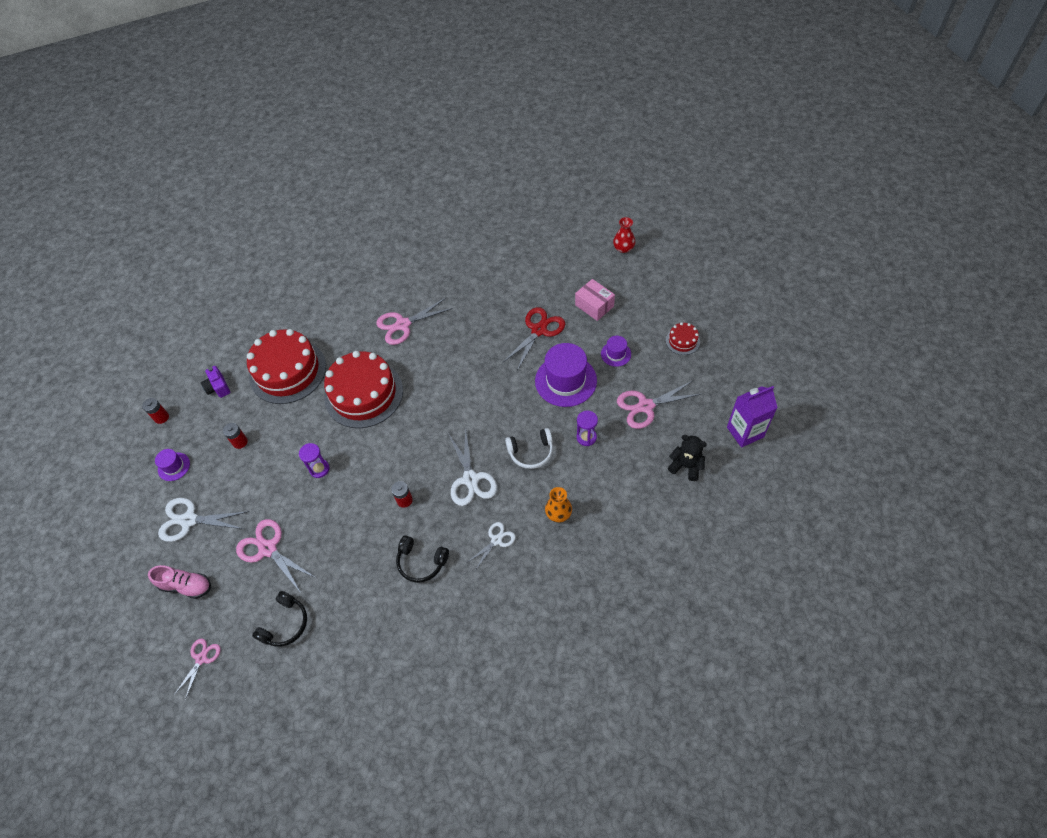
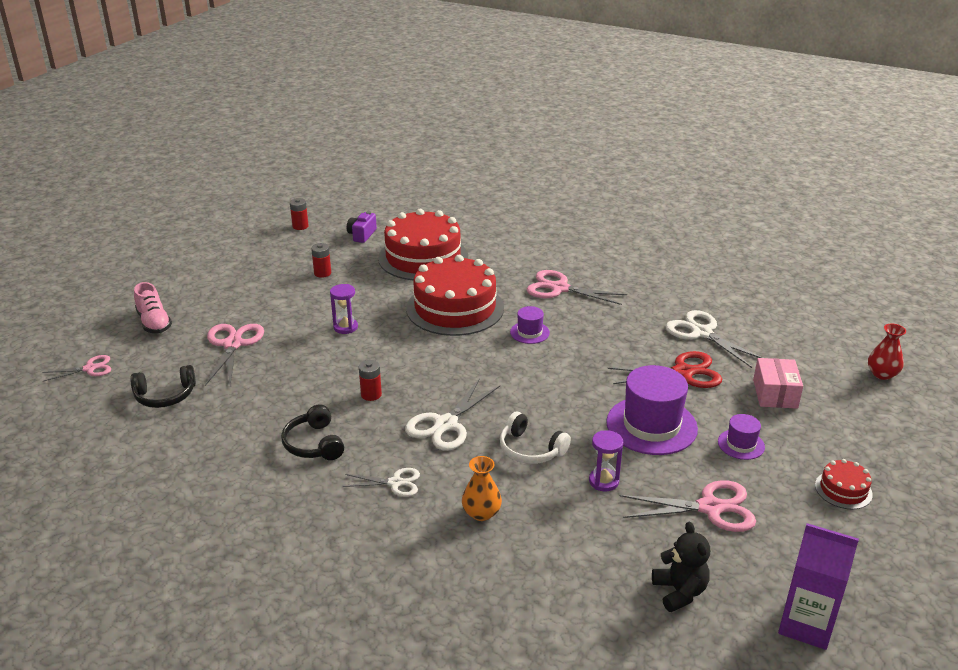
camera: 45 degrees right, 25 degrees down
(174, 466) = (261, 256): purple hat -> purple hat (529, 332)
(189, 520) = (218, 290): white scissors -> white scissors (702, 333)
(645, 406) = (710, 508): pink scissors -> pink scissors turned 150 degrees clockwise

